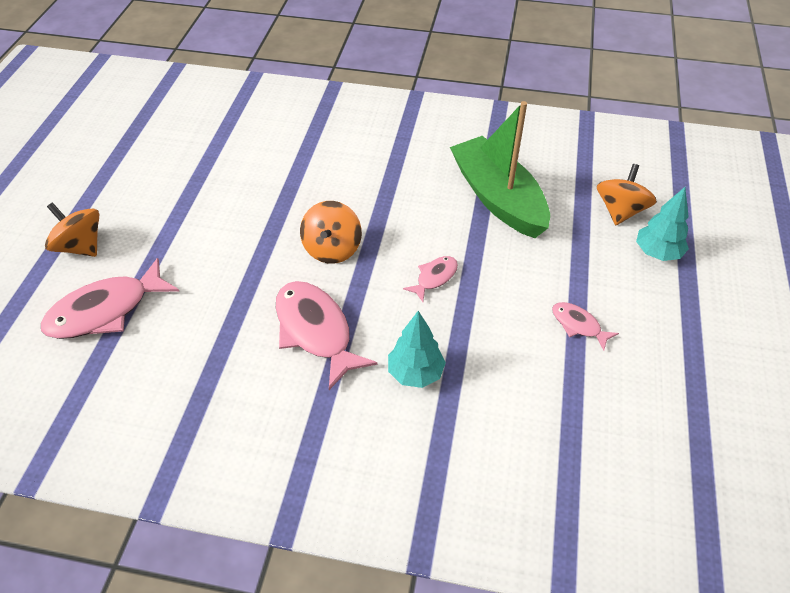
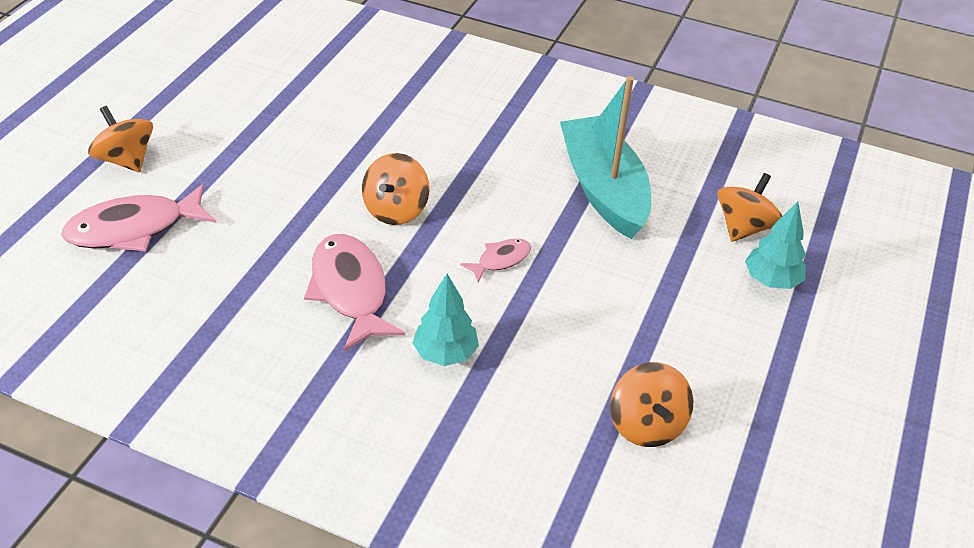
camera: 10 degrees right, 5 degrees down
(498, 198) = (603, 189): green boat -> turquoise boat
(578, 325) = (648, 339): pink fish -> none
(603, 402) = (646, 424): none -> orange spinning top

